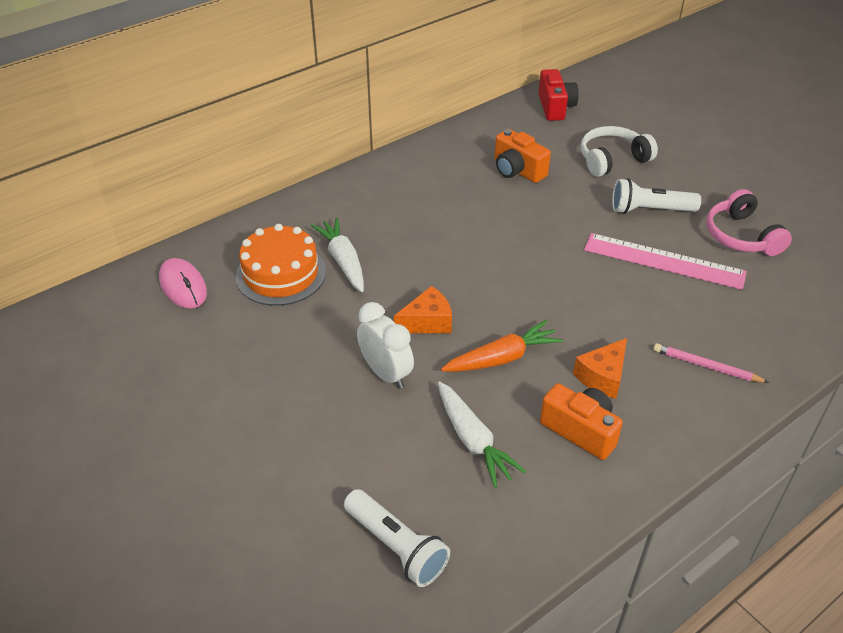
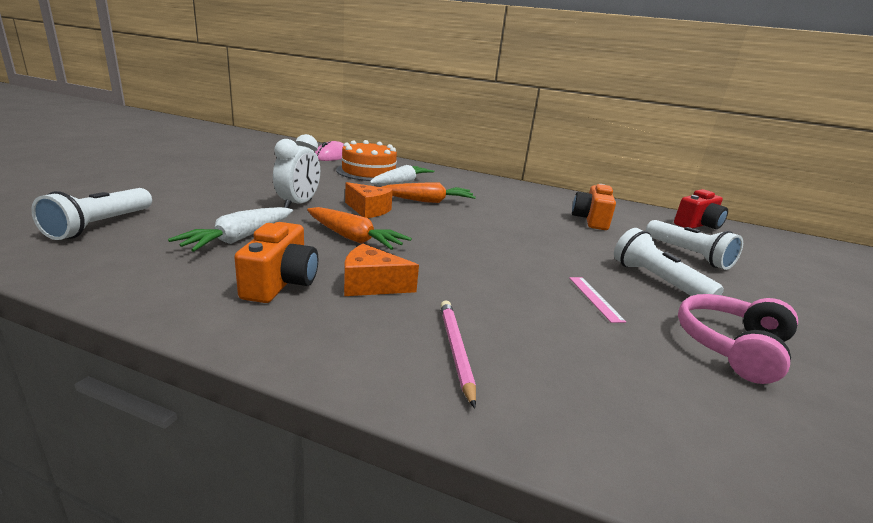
camera: 55 degrees right, 20 degrees down
(417, 264) = (427, 201): none -> orange carrot
(612, 160) = (688, 255): white headphones -> white flashlight
(664, 261) = (595, 298): pink ruler -> pink ruler, size x0.44

